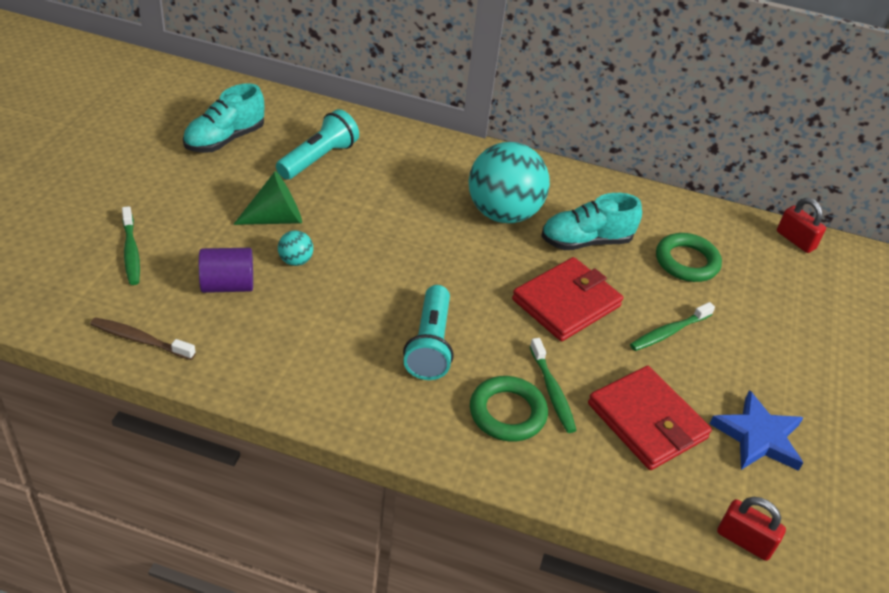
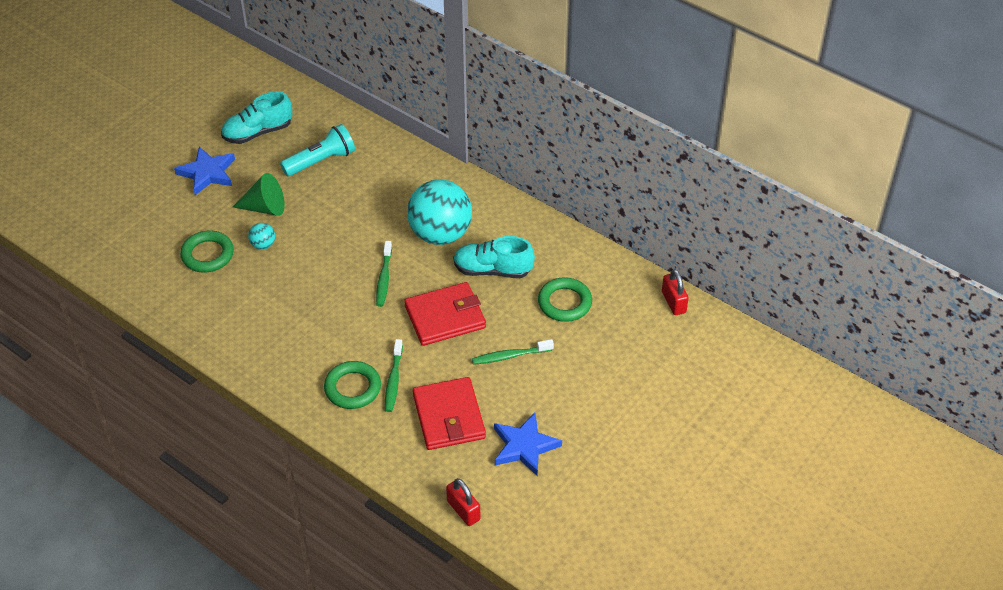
camera: 25 degrees right, 5 degrees up
(131, 252) = (153, 216): green toothbrush -> green toothbrush (384, 278)
(140, 339) = (134, 283): brown toothbrush -> none
(181, 191) = (207, 173): none -> blue star
(227, 285) = (207, 255): purple cylinder -> green ring
(430, 345) = (325, 328): turquoise flashlight -> none

